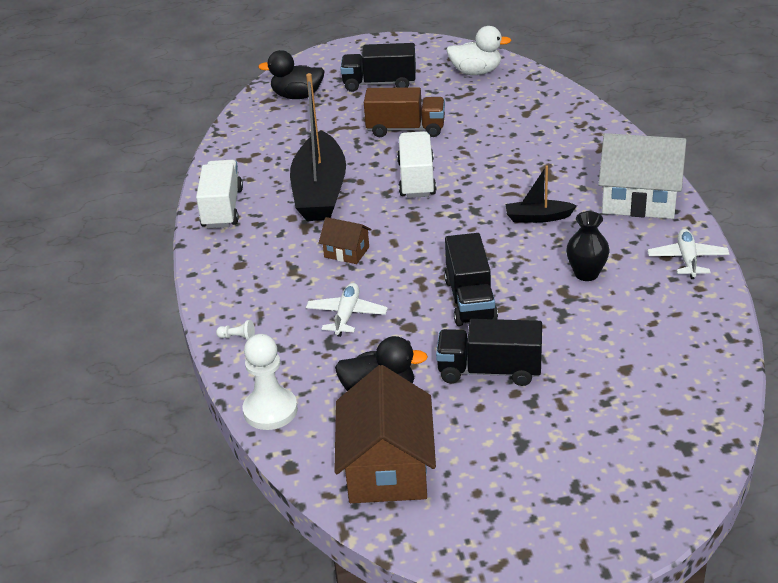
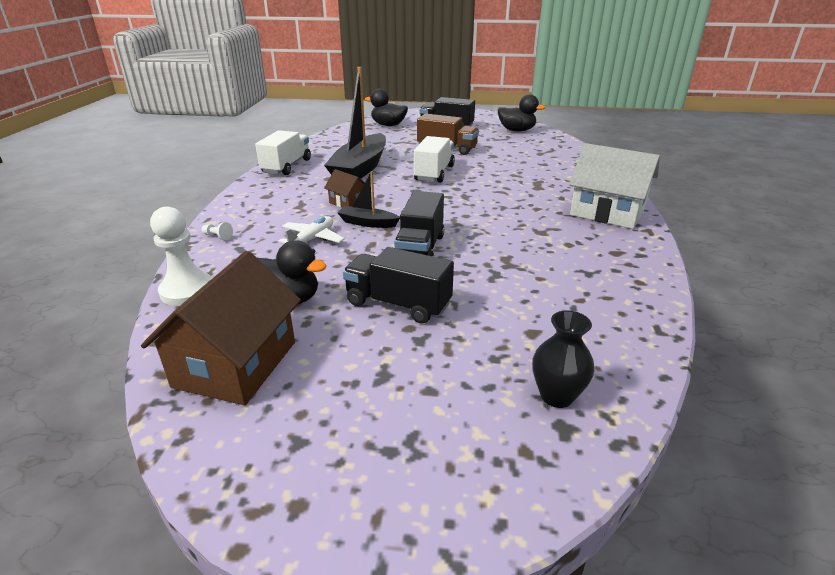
camera: 15 degrees right, 5 degrees down
(476, 72) = (516, 130): white duck -> black duck
(538, 217) = (513, 208): black boat -> black boat (367, 223)
(586, 274) = (534, 251): black vase -> black vase (556, 396)
(687, 260) = (635, 259): white plane -> none

